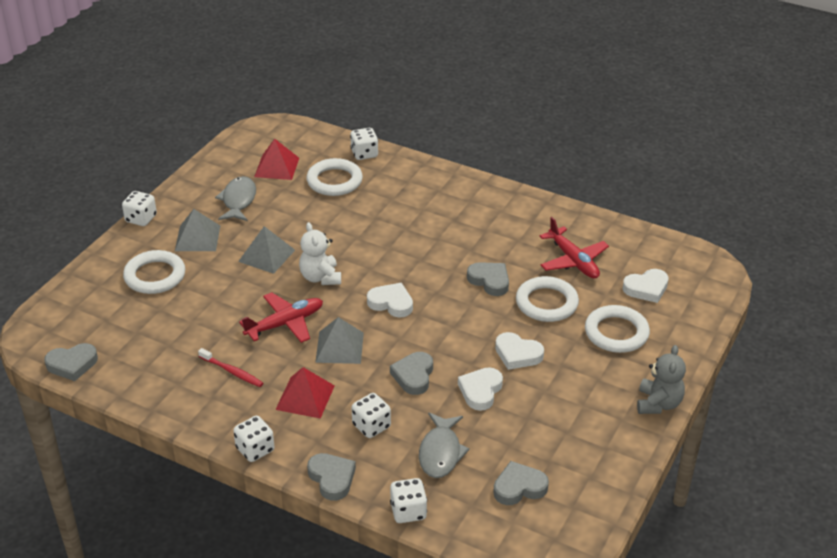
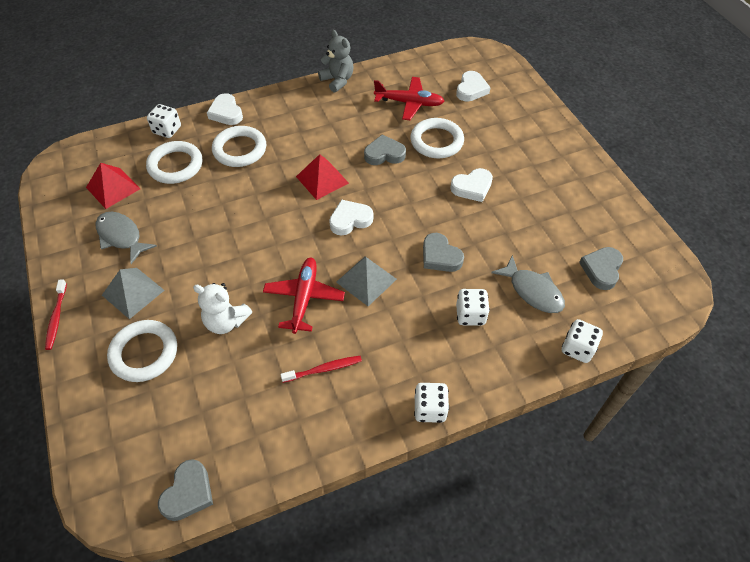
camera: 50 degrees left, 15 degrees up
(141, 219) = (56, 318): white dice -> red toothbrush
(266, 255) = (210, 260): grey pyramid -> none
(305, 397) = (401, 337): red pyramid -> red pyramid (322, 179)
(320, 277) = (275, 243): white teddy bear -> white teddy bear (226, 321)
(332, 478) = (505, 375): grey heart -> none
(480, 391) = (490, 229): white heart -> white heart (226, 113)
(616, 333) = (498, 128): white ring -> white ring (240, 149)
(658, 404) = (580, 152): grey teddy bear -> grey teddy bear (337, 81)

